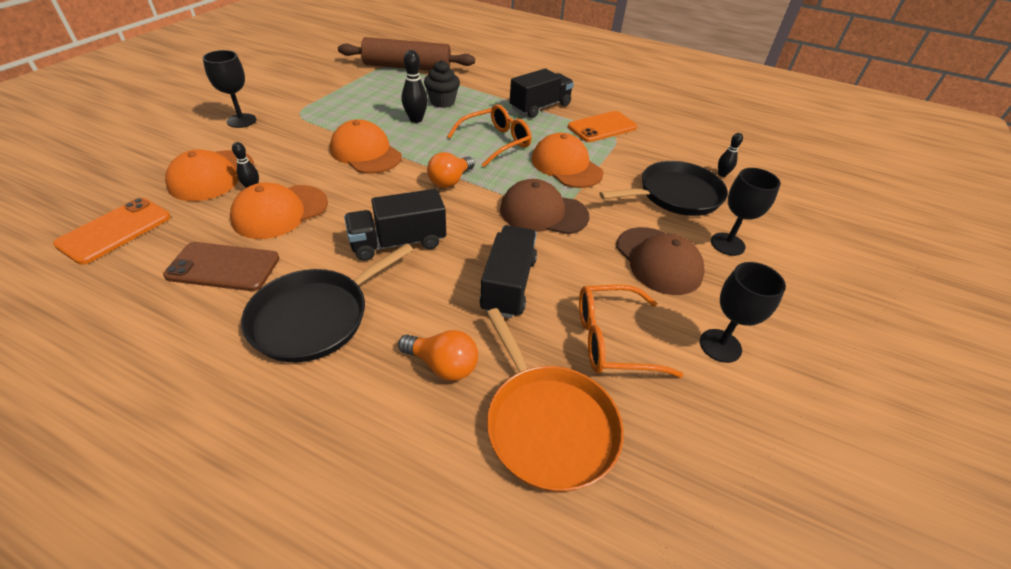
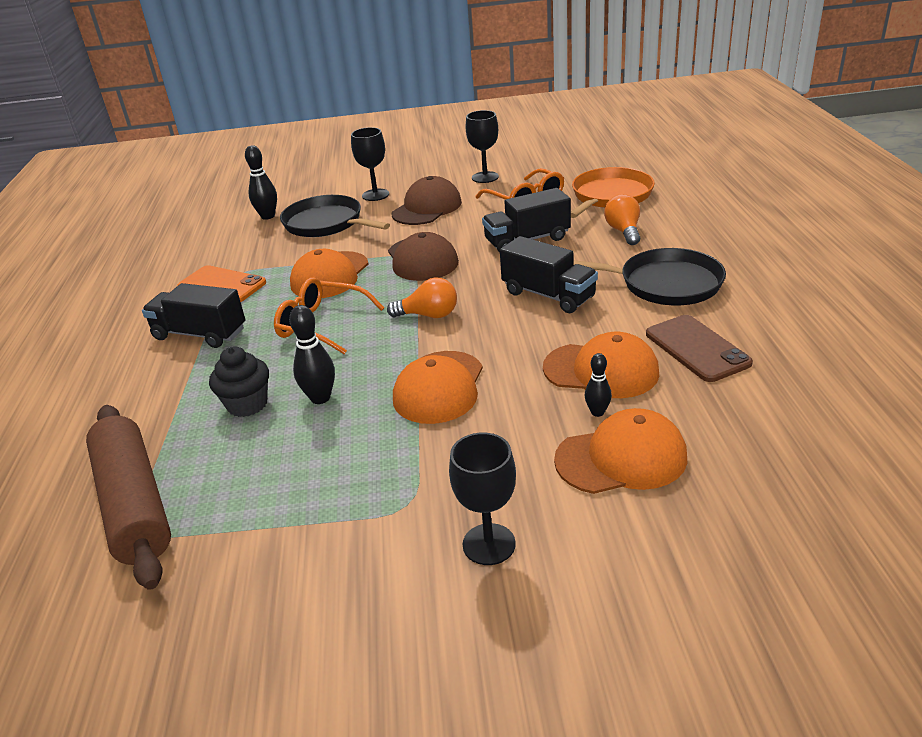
camera: 115 degrees left, 10 degrees down
(115, 231) = (773, 442): orange phone -> none
(722, 174) = (268, 216): black bowling pin -> black bowling pin, size x1.62

